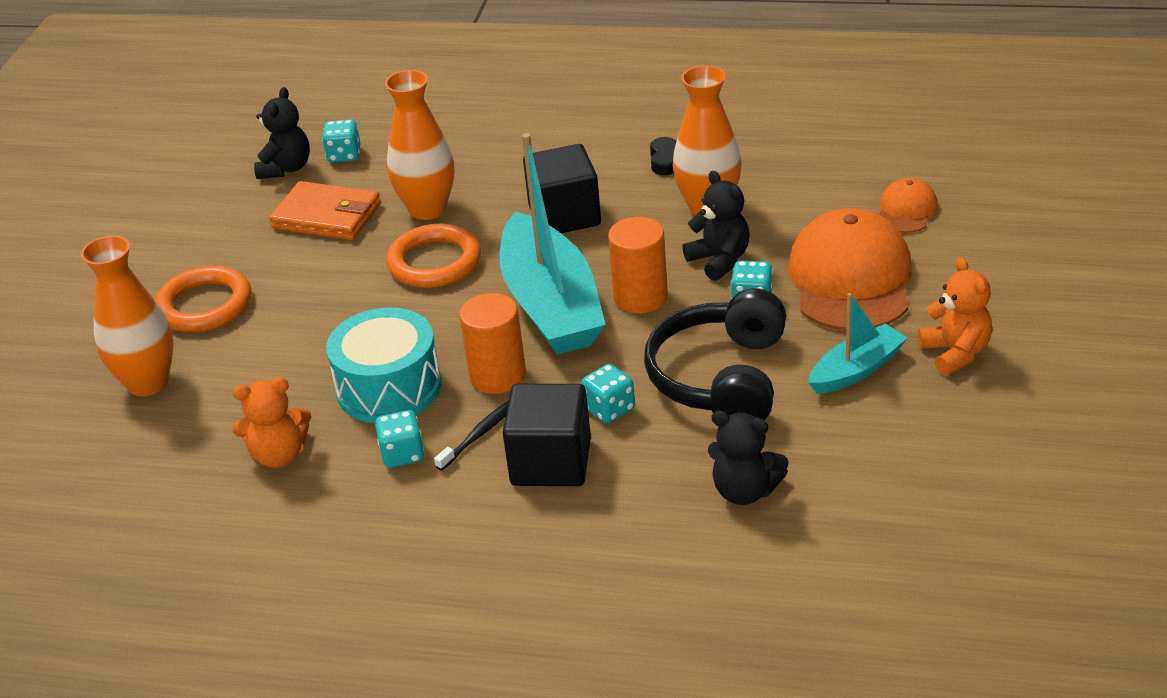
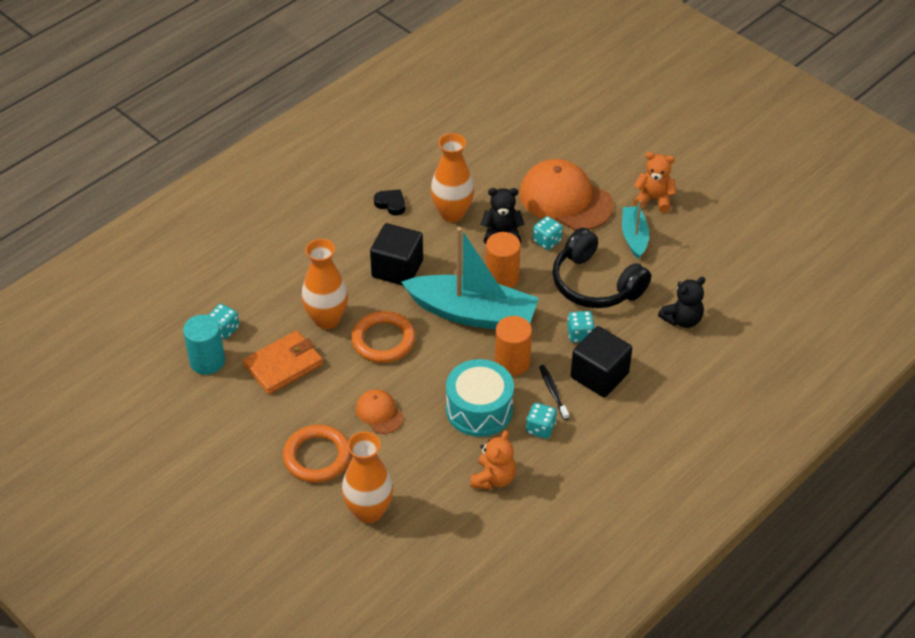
camera: 60 degrees left, 10 degrees up
(286, 168) = (207, 361): black teddy bear -> turquoise cylinder
(906, 210) = (532, 150): orange cap -> orange cap (379, 413)

